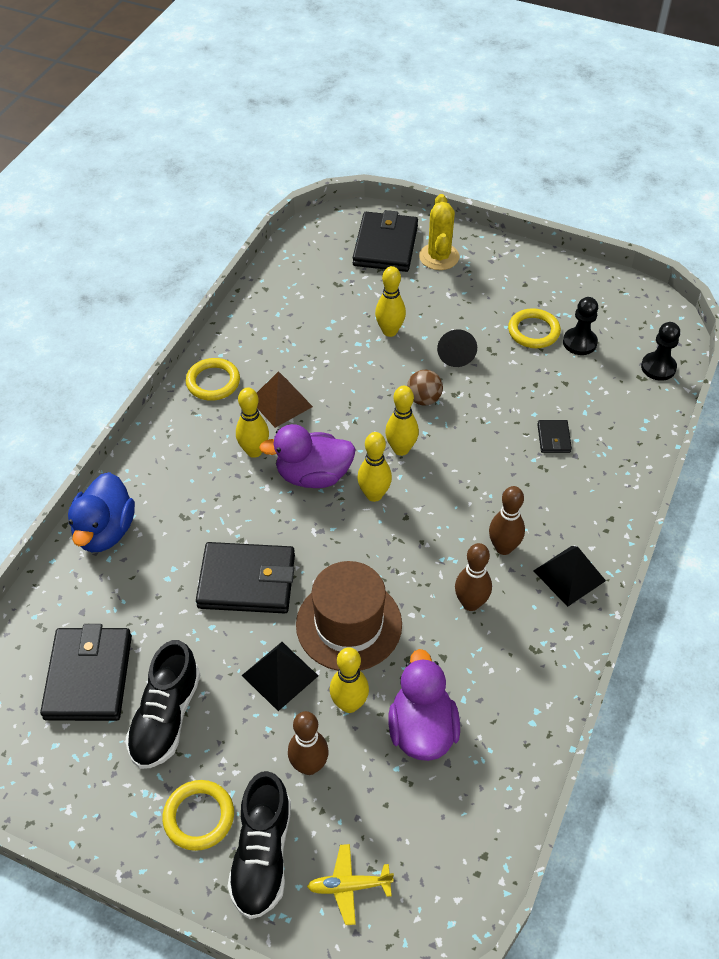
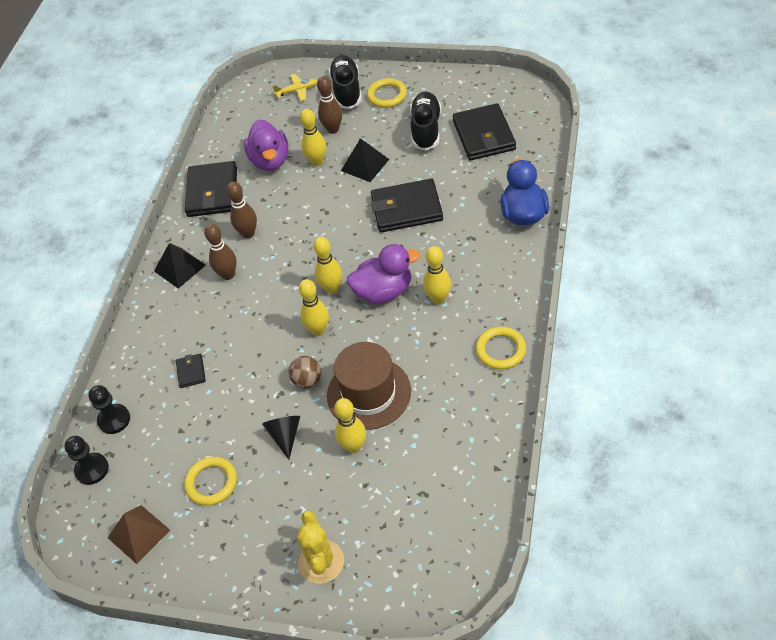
camera: 175 degrees right, 0 degrees up
(281, 403) = (432, 346): brown pyramid -> brown pyramid (138, 534)
(349, 624) = (328, 201): brown hat -> brown hat (369, 393)
(385, 245) = (385, 564): black wallet -> black wallet (212, 192)
(579, 342) = (166, 480): black pawn -> black pawn (114, 420)

